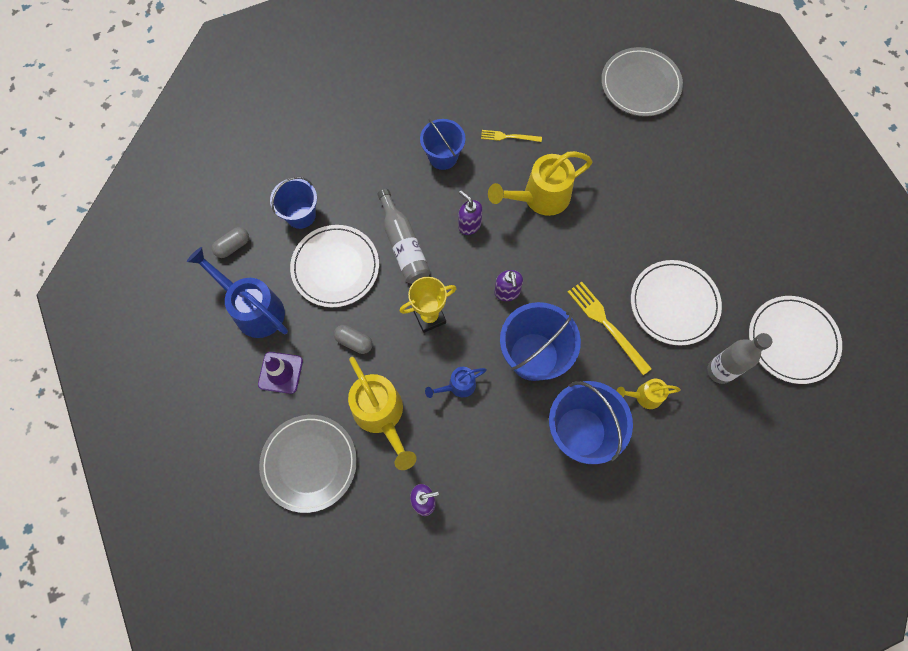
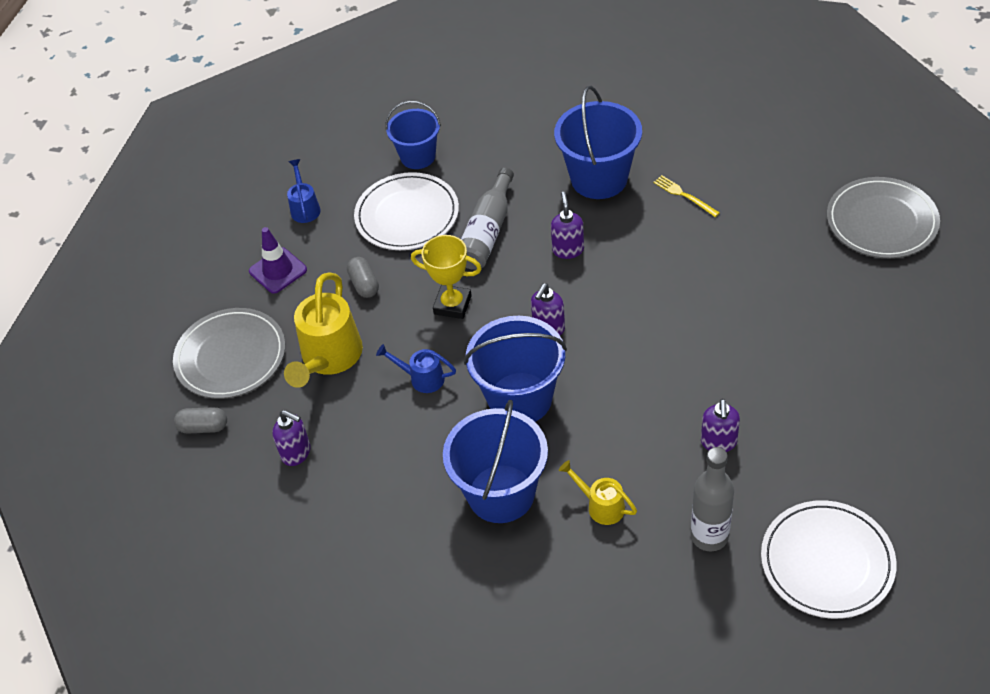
camera: 45 degrees right, 20 degrees down
(233, 246) = (336, 150): grey capsule -> grey capsule (203, 427)
(253, 309) = (305, 208): blue watering can -> blue watering can, size x0.53
(443, 157) = (599, 178): blue bucket -> blue bucket, size x1.56
(540, 197) = (665, 265): yellow watering can -> none
(606, 325) = (624, 417): yellow fork -> none
(674, 304) = (718, 442): white plate -> purple soap dispenser

